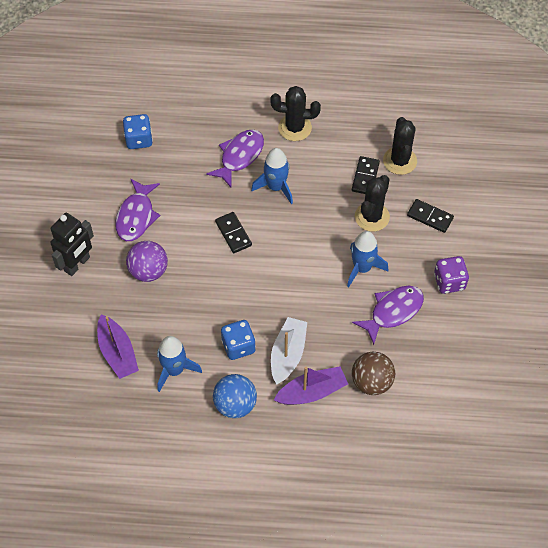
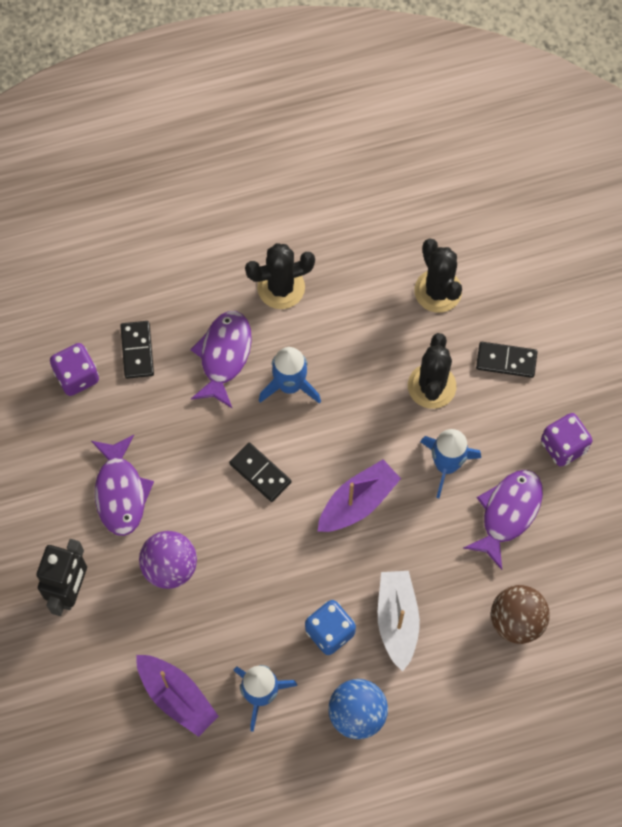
camera: 20 degrees left, 10 degrees up
(139, 139) = (77, 376): blue dice -> purple dice
(312, 392) = (447, 661): purple boat -> purple boat (358, 502)
(365, 177) = (401, 330): black domino -> black domino (137, 351)

